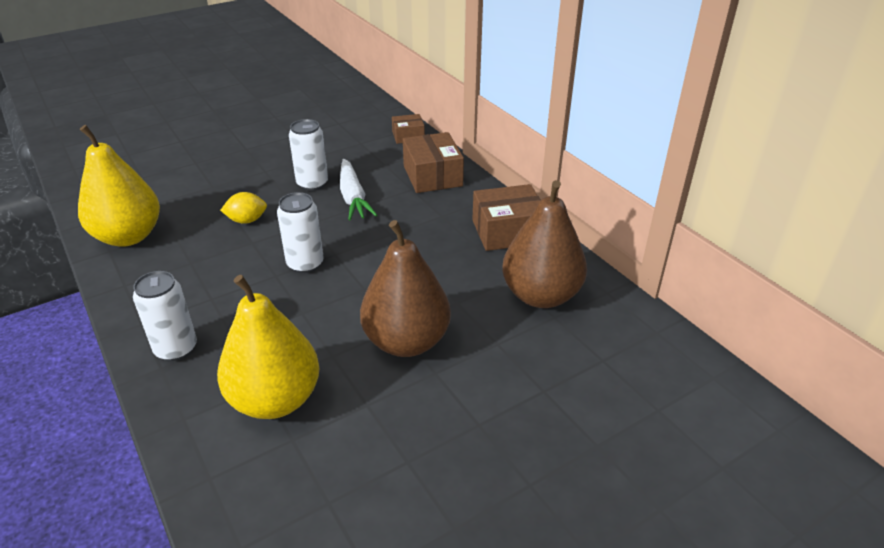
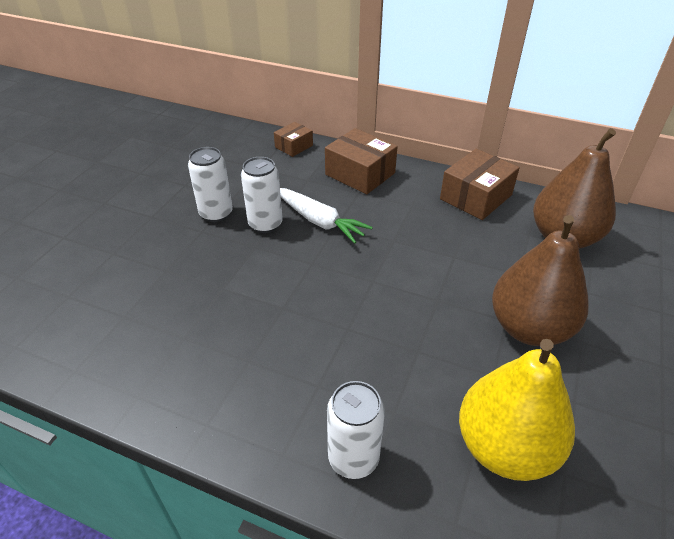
camera: 35 degrees left, 5 degrees up
(128, 236) = (140, 368): yellow pear -> none
(247, 220) = (249, 288): yellow lemon -> none
(305, 264) = (360, 303): white can -> white can (216, 213)

